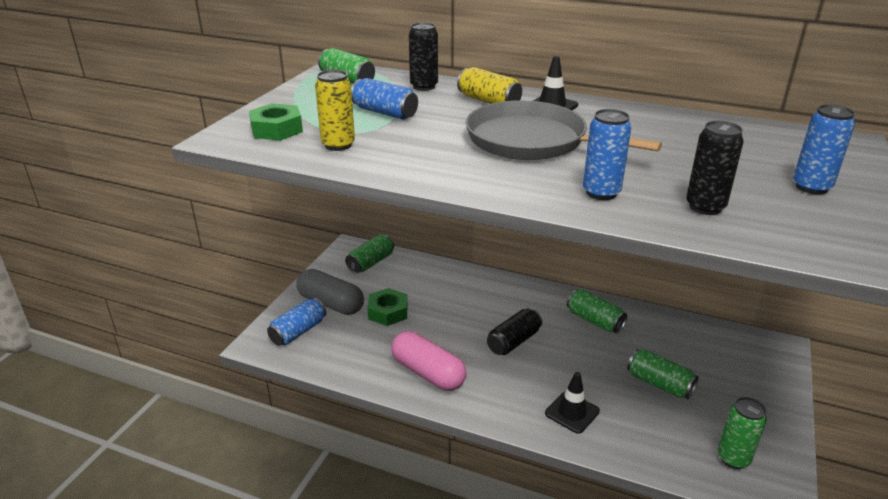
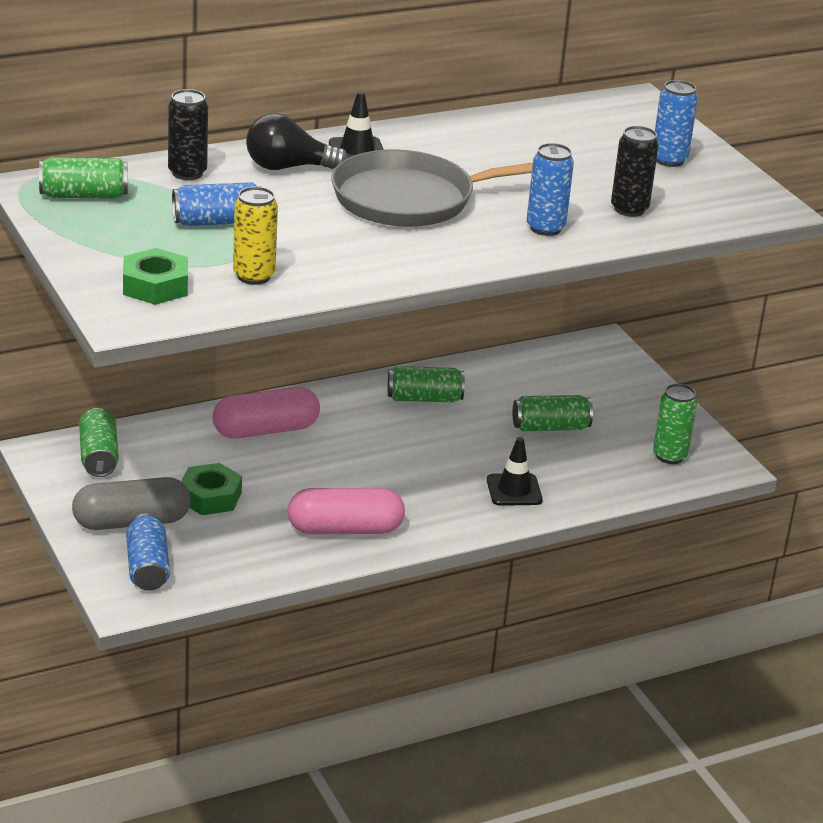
camera: 50 degrees left, 0 degrees up
(472, 292) = (265, 430): none -> pink capsule
(488, 101) = (288, 167): yellow can -> black light bulb
(513, 341) = (379, 458): black can -> none

